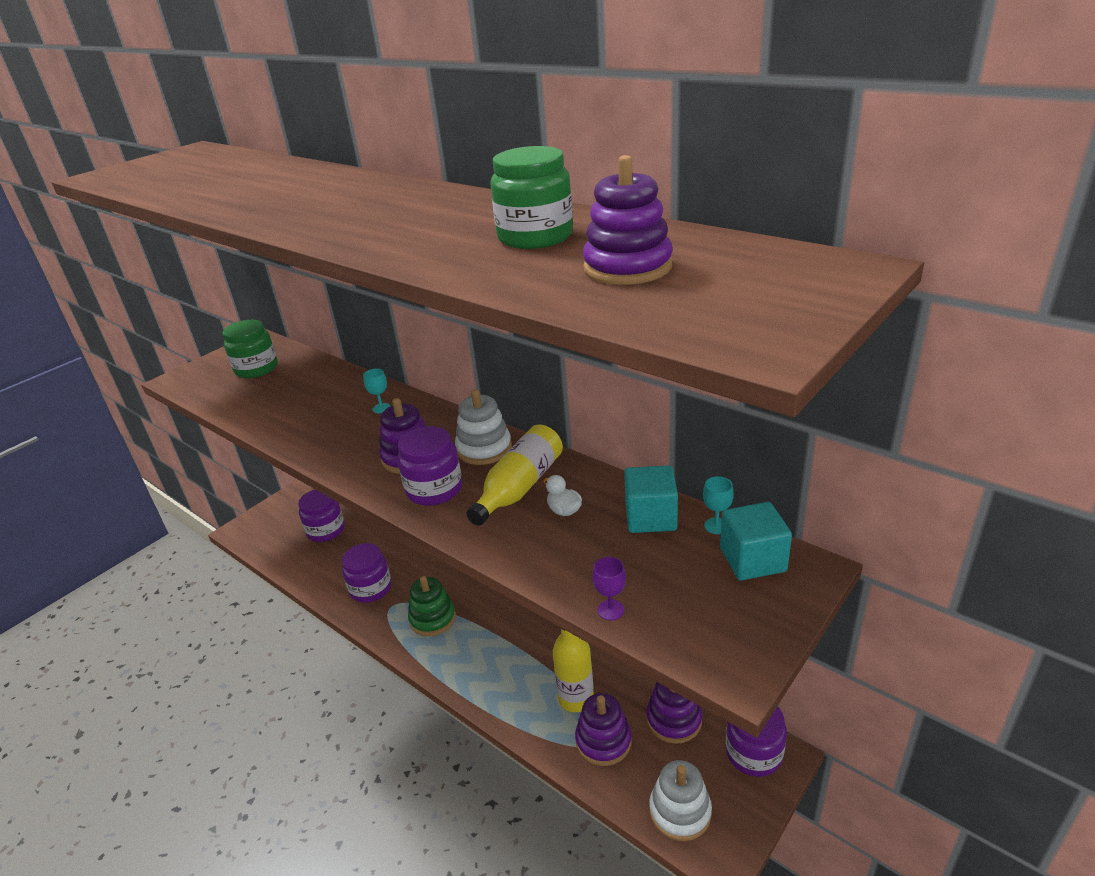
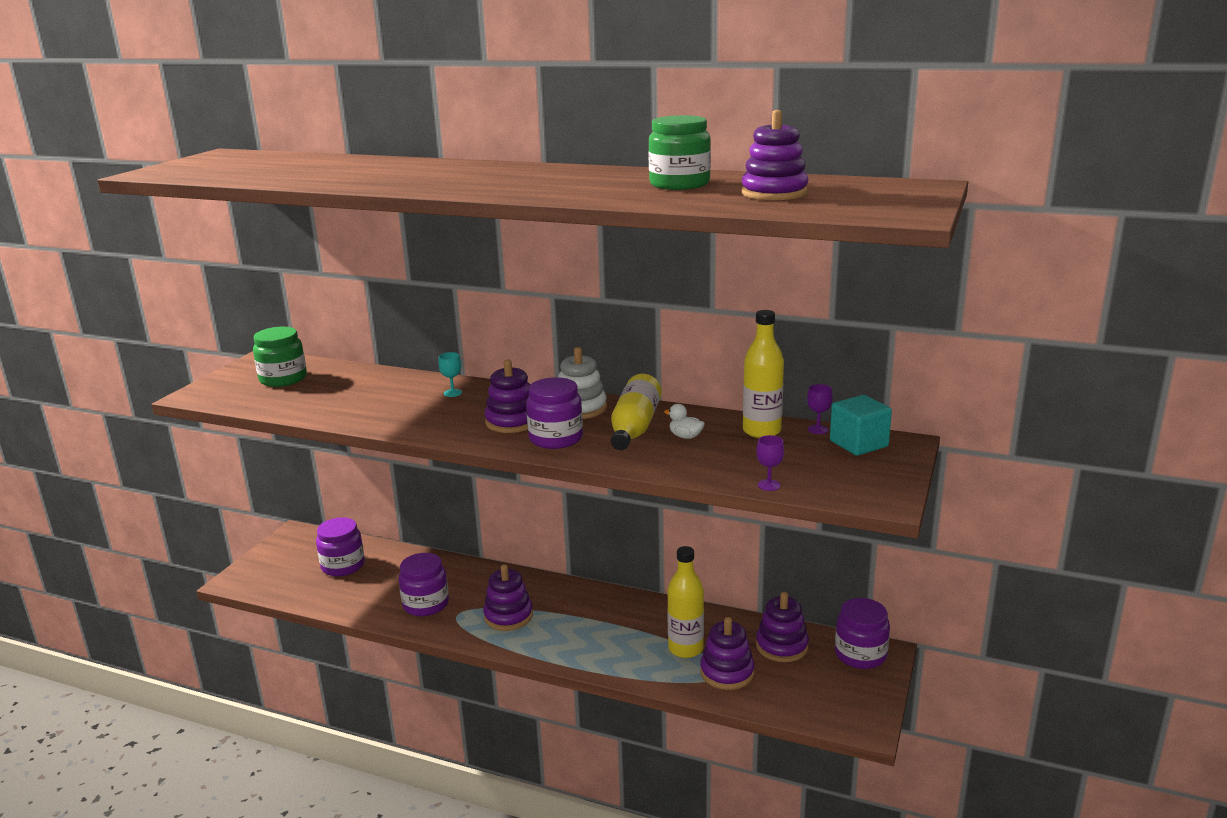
camera: 20 degrees left, 10 degrees down
(432, 618) = (508, 616): green stacking toy -> purple stacking toy
(650, 517) = (761, 431): turquoise cube -> yellow bottle
(680, 811) = (818, 704): white stacking toy -> none
(716, 526) = (818, 429): turquoise goblet -> purple goblet

